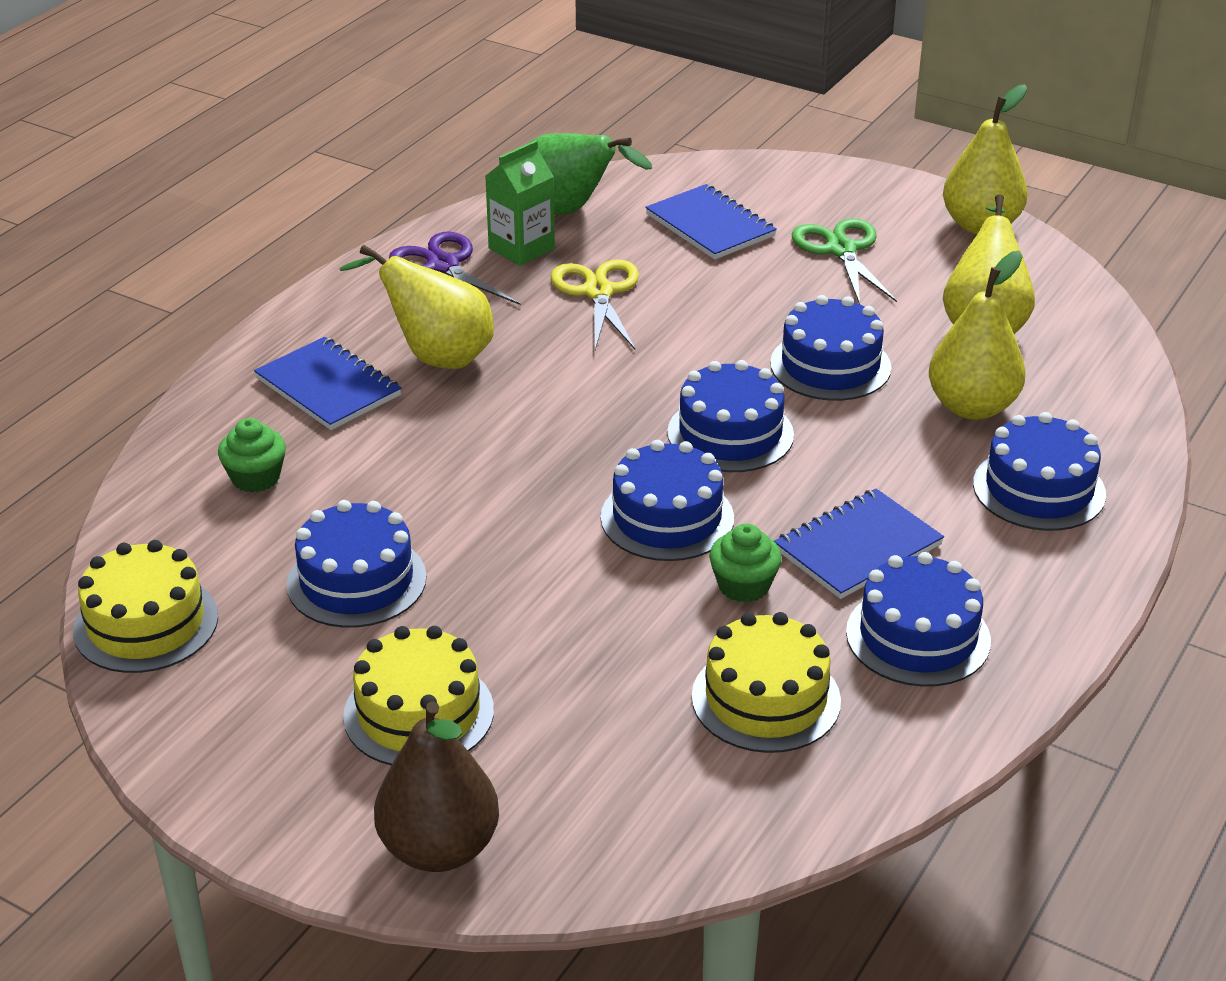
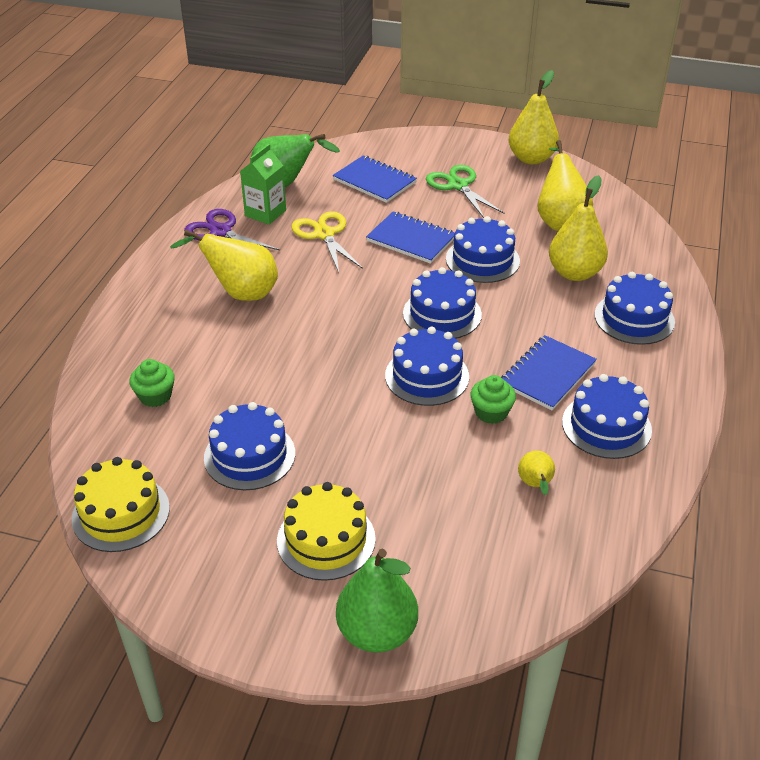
camera: 15 degrees left, 5 degrees up
(328, 387) = (178, 325): blue notebook -> blue notebook (411, 240)
(439, 848) = (377, 632): brown pear -> green pear
(766, 699) = (535, 485): yellow cake -> yellow pear

